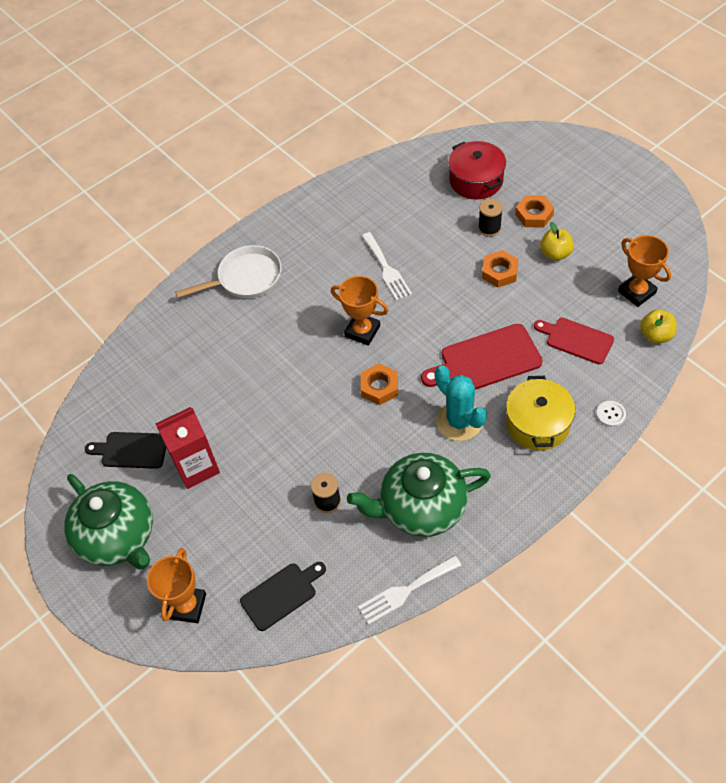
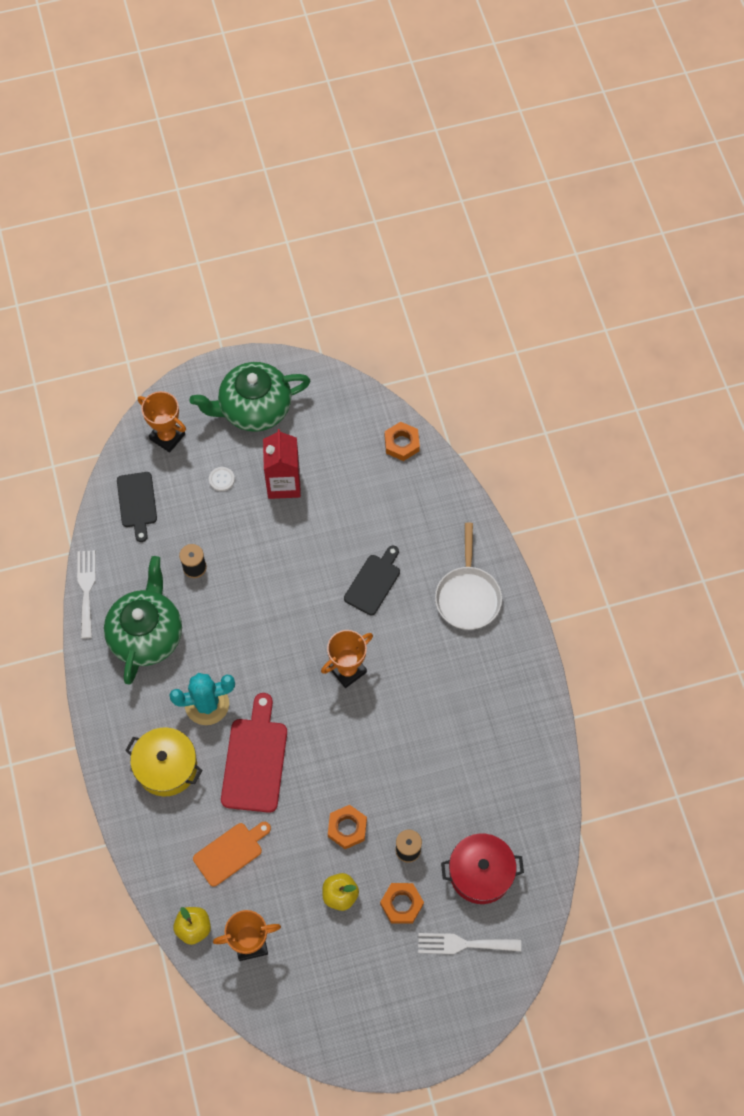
camera: 110 degrees right, 10 degrees up
(131, 450) = (328, 441): black cutting board -> black cutting board (374, 582)
(379, 387) = (279, 656): orange nut -> orange nut (401, 443)
(386, 269) = (409, 726): white fork -> white fork (463, 944)
(576, 340) = (230, 852): red cutting board -> orange cutting board
(610, 414) = (139, 833): white button -> white button (221, 479)

